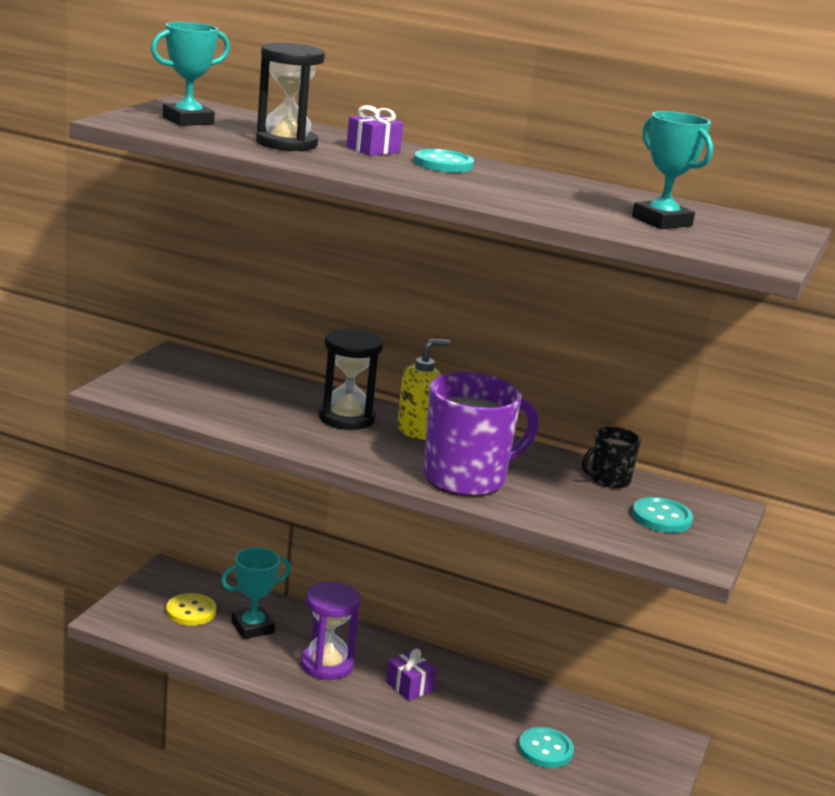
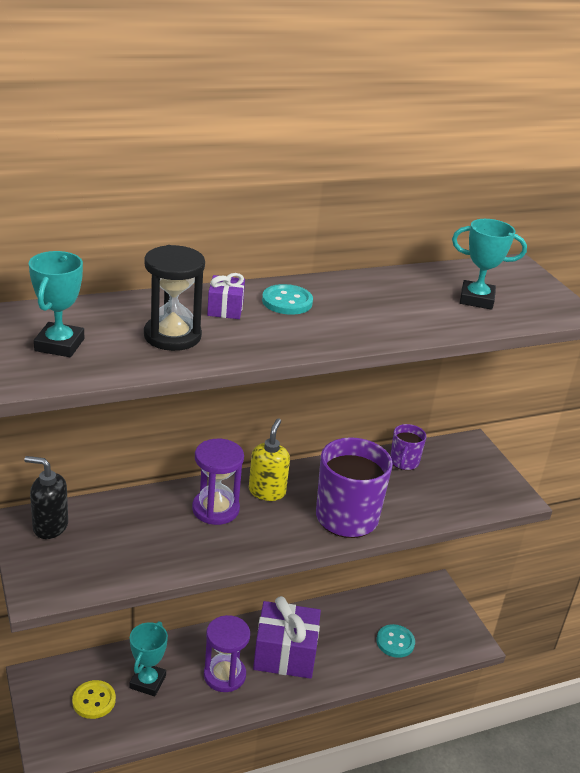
camera: 45 degrees left, 10 degrees up
(192, 366) = (50, 526): none -> black soap dispenser
(346, 418) = (215, 509): black hourglass -> purple hourglass
(409, 686) = (285, 654): purple gift -> purple gift, size x2.11
(608, 480) = (404, 462): black mug -> purple mug
(661, 517) = (463, 476): turquoise button -> none

